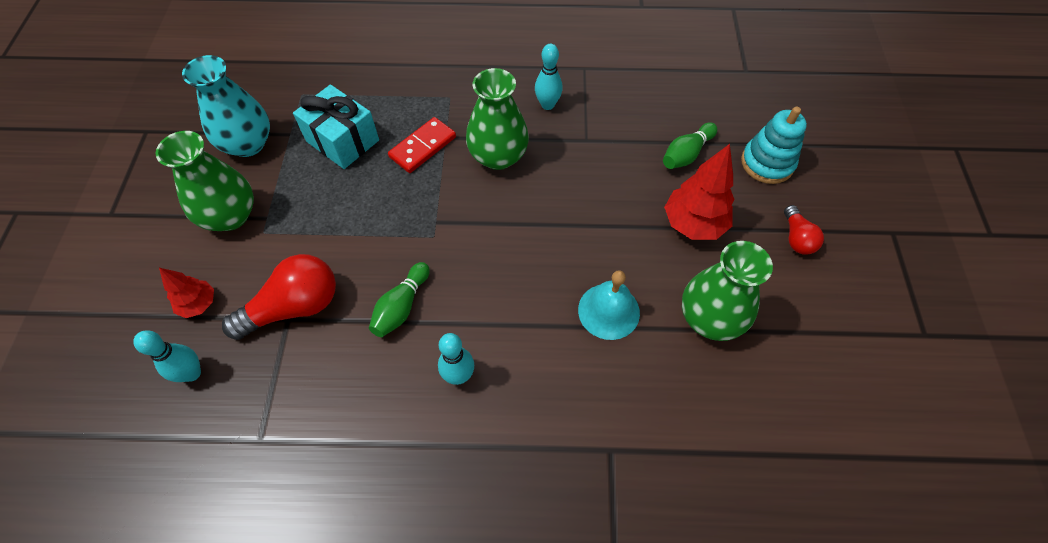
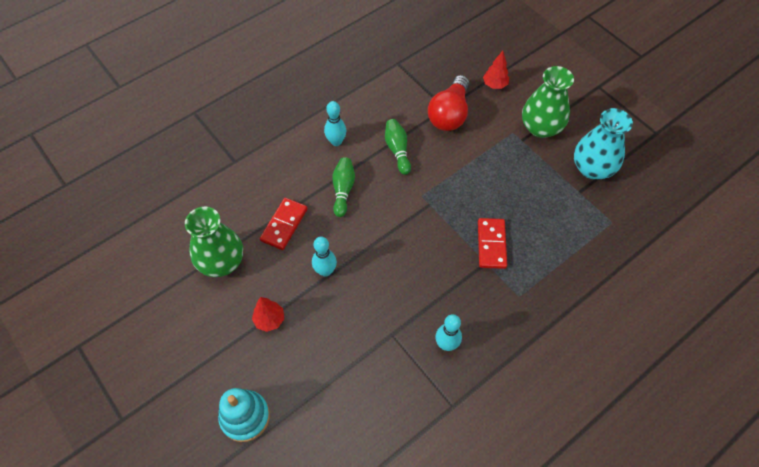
camera: 140 degrees right, 0 degrees up
(192, 373) = (458, 62): turquoise bowling pin -> turquoise bowling pin (325, 271)
(342, 141) = (543, 211): turquoise gift -> none
(498, 156) = (438, 274): green vase -> none
(608, 311) = (284, 225): turquoise bell -> red domino
(686, 154) = (311, 378): green bowling pin -> green bowling pin (343, 190)
(693, 224) = (269, 320): red tree -> red tree, size x0.59
(796, 238) = (192, 361): red light bulb -> none

